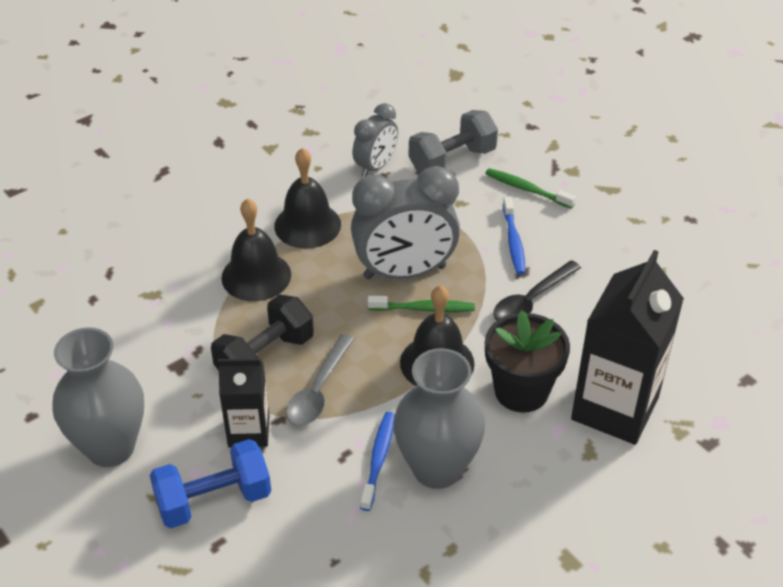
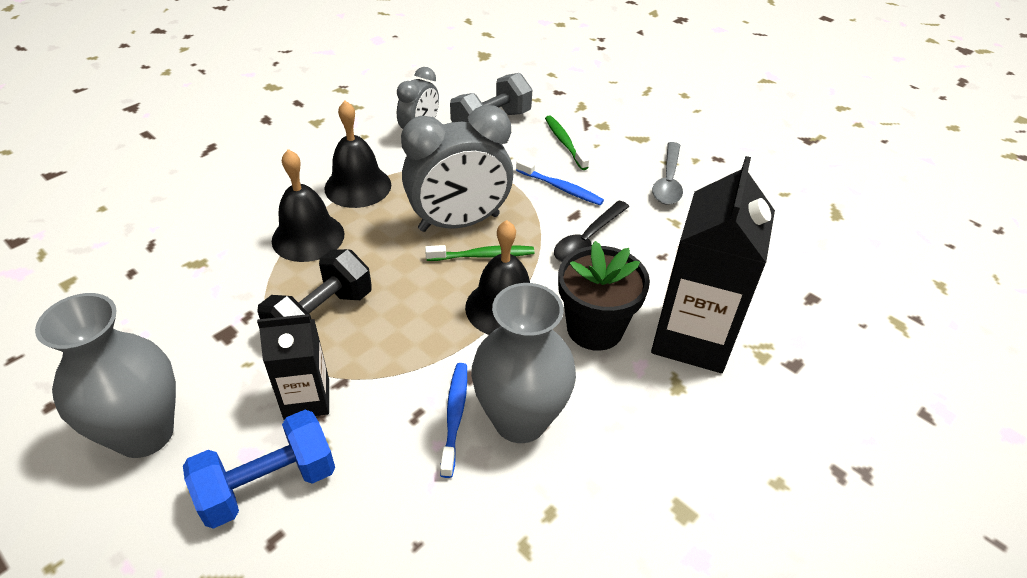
camera: 10 degrees left, 0 degrees up
(318, 390) = (381, 347): grey spoon -> grey spoon (668, 182)
(513, 241) = (560, 188): blue toothbrush -> blue toothbrush turned 45 degrees counterclockwise
(527, 189) = (564, 143): green toothbrush -> green toothbrush turned 45 degrees clockwise

